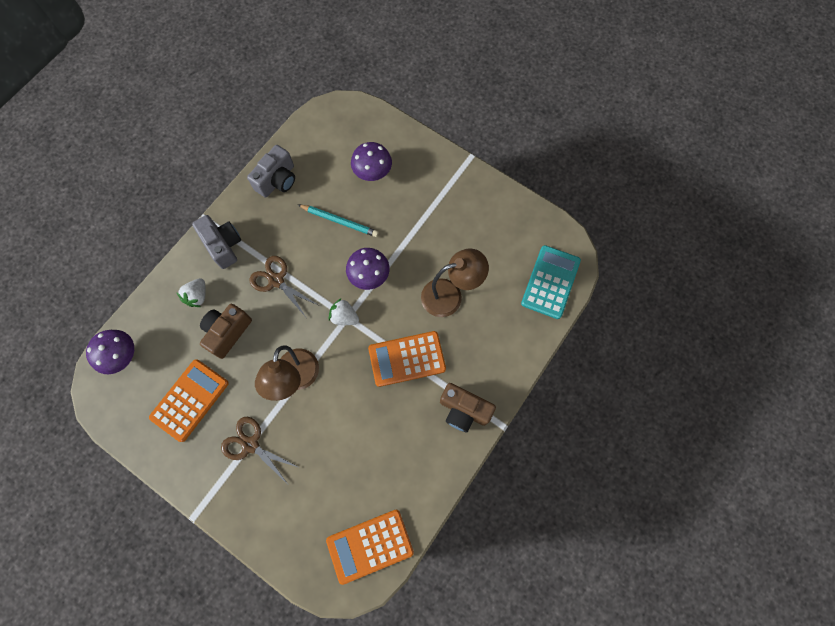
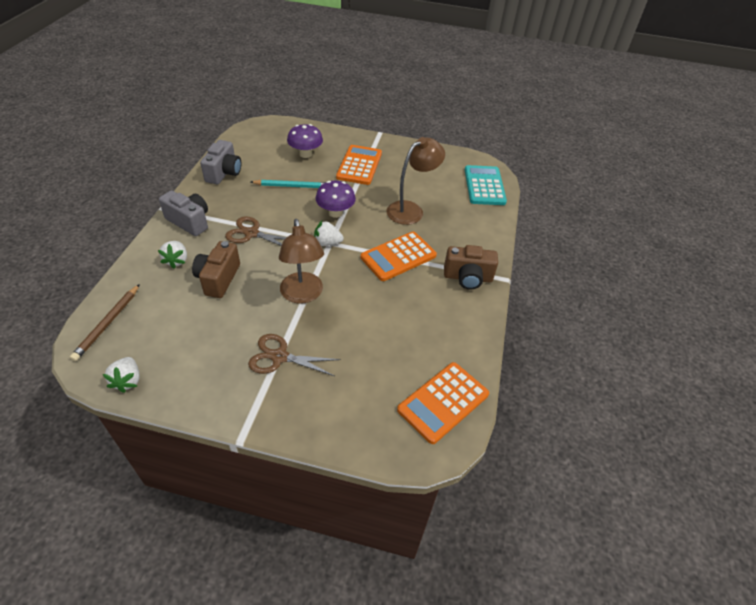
camera: 25 degrees left, 25 degrees down
(122, 356) = (107, 324): purple mushroom -> brown pencil
(123, 425) = (128, 381): none -> white strawberry
(190, 400) = (198, 339): orange calculator -> orange calculator (359, 165)

